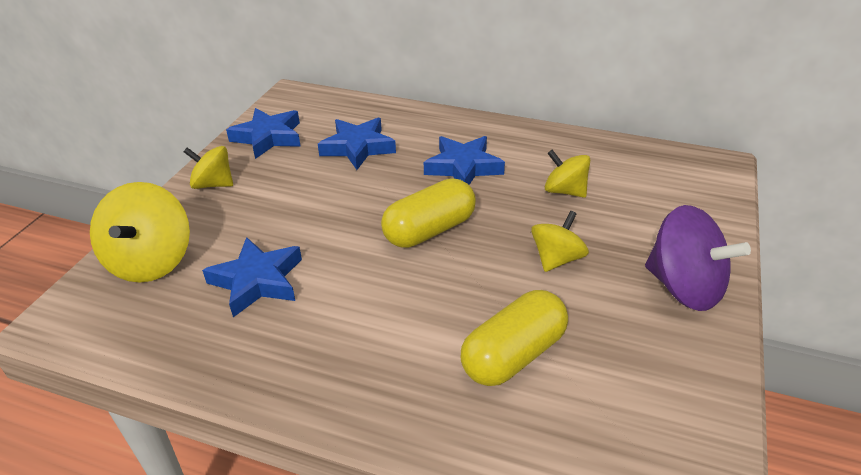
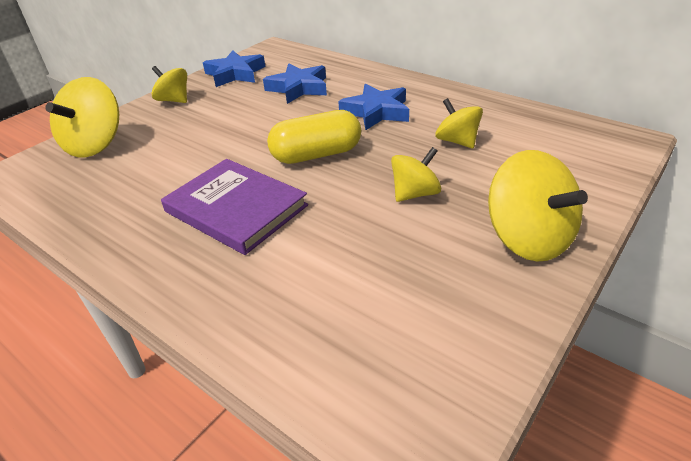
camera: 20 degrees right, 0 degrees up
(257, 281) = (159, 170): blue star -> none
(381, 312) = (236, 208): none -> purple book
(513, 355) = (325, 263): yellow capsule -> none
(684, 287) = (528, 238): purple spinning top -> yellow spinning top

